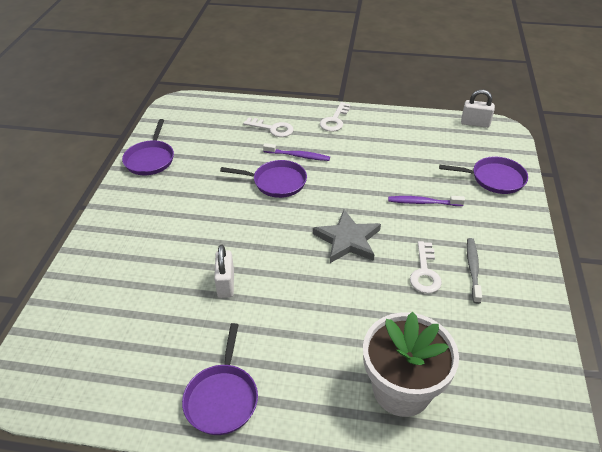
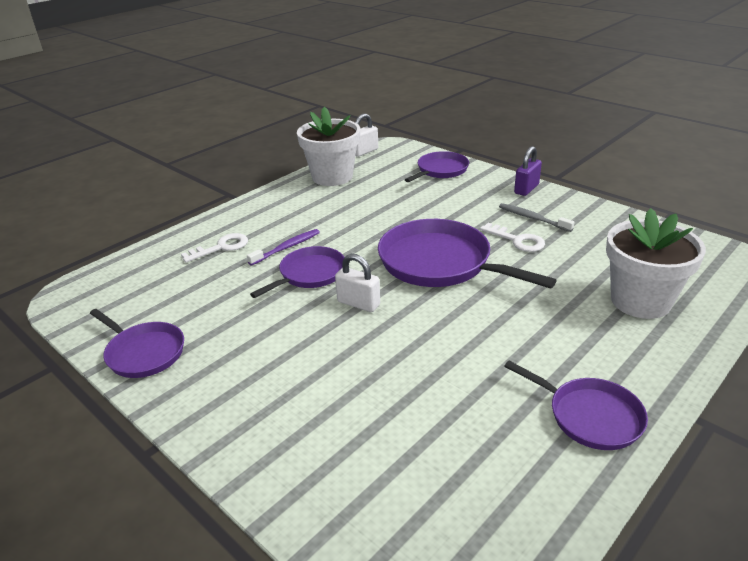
camera: 55 degrees left, 10 degrees down
(226, 284) = (428, 360): white padlock -> white padlock (358, 303)
(334, 120) = (262, 209): white key -> none
(347, 240) = (439, 263): grey star -> purple pan
(415, 127) = (332, 177): none -> white flower pot
(423, 202) = (433, 209): purple toothbrush -> none
(523, 245) = (526, 189): none -> purple padlock

